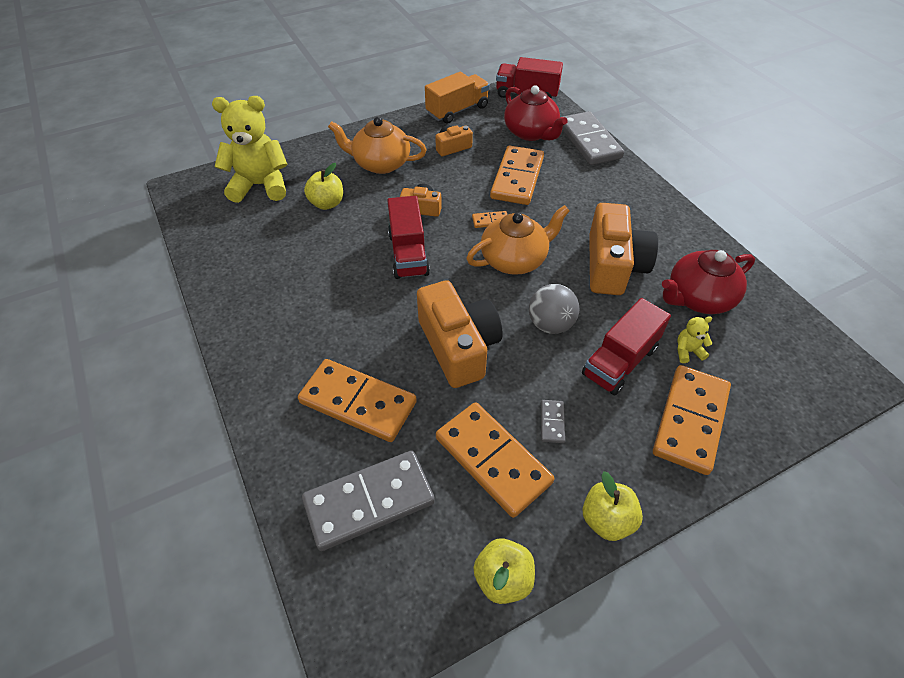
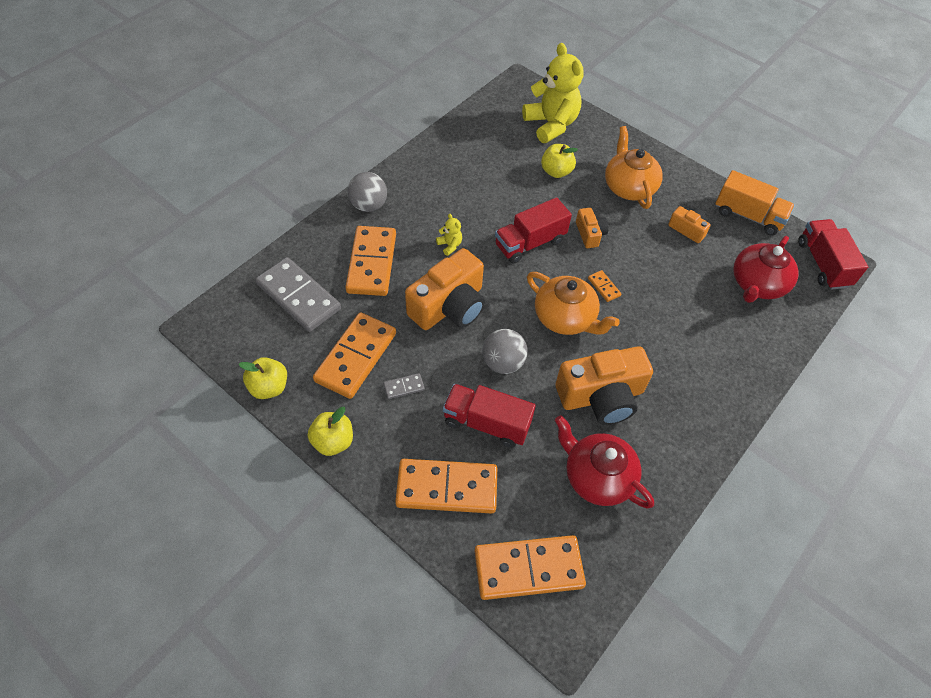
camera: 65 degrees right, 5 degrees up
(264, 379) = (368, 205): none -> grey ball
(517, 178) = (677, 291): orange domino -> orange domino (528, 568)
(589, 141) = (780, 338): grey domino -> none
(687, 351) = (524, 476): yellow teddy bear -> yellow teddy bear (450, 245)

